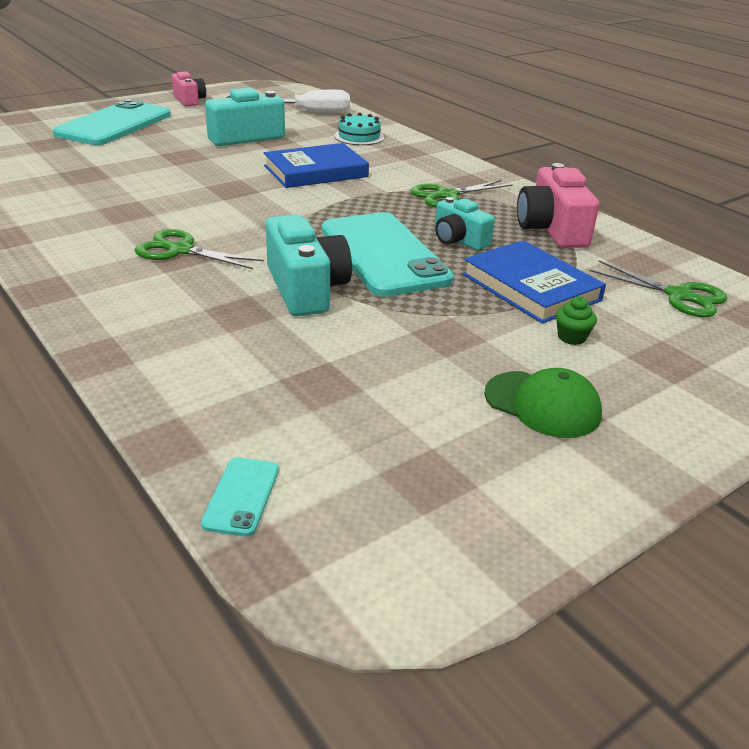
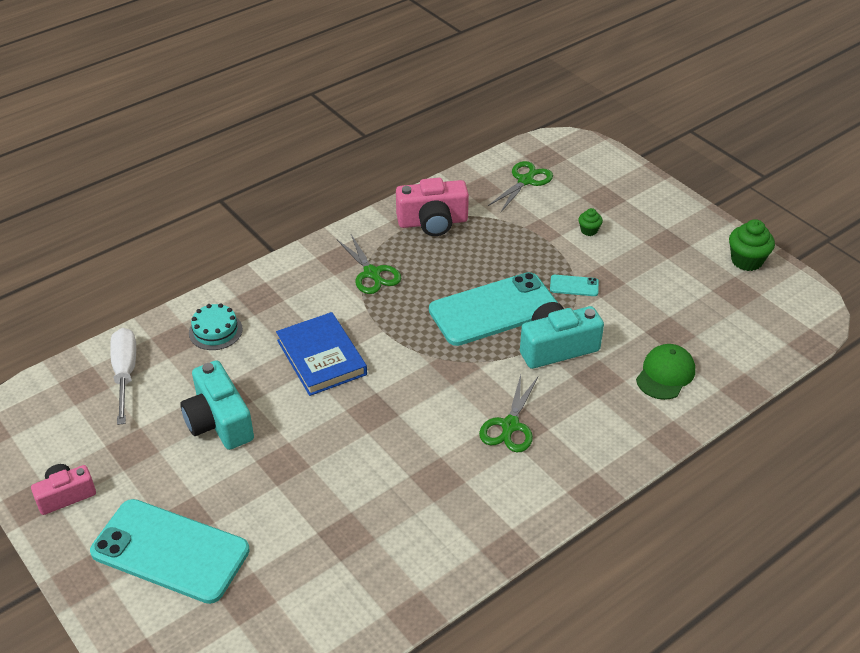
camera: 90 degrees left, 10 degrees up
(241, 496) = (773, 355): turquoise phone -> turquoise phone (574, 286)
(458, 240) = (460, 270): turquoise camera -> none
(529, 511) = (746, 261): none -> green cupcake
(530, 287) = (529, 241): blue book -> none
(542, 404) = (662, 249): green cap -> green cap (665, 374)

